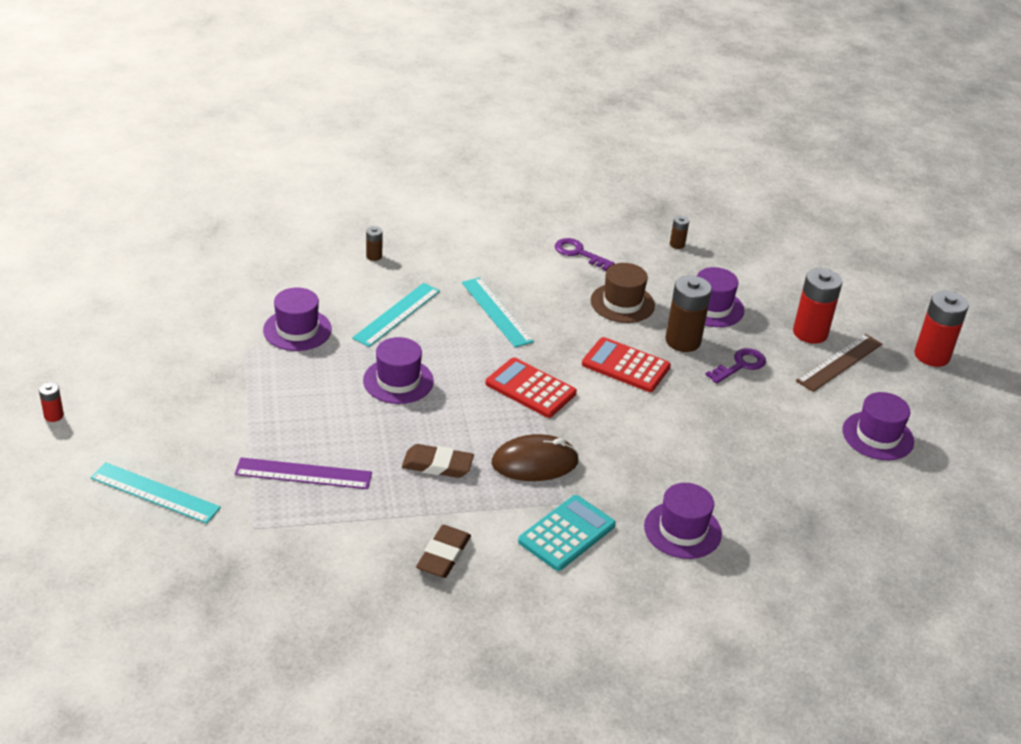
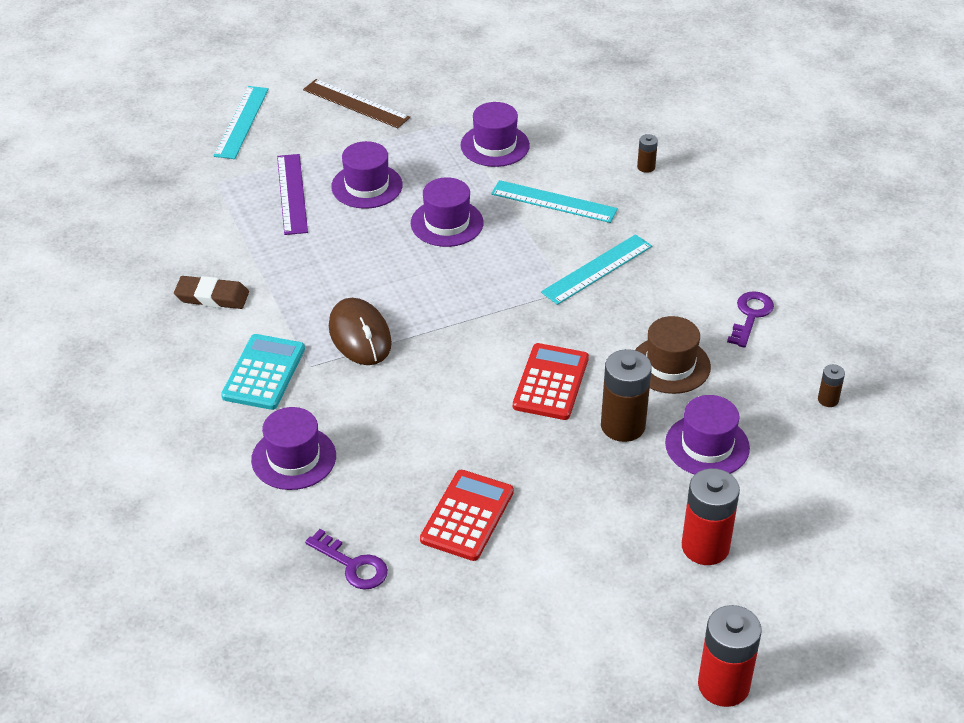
camera: 80 degrees right, 5 degrees up
(54, 415) = (316, 49): red battery -> none
(437, 465) = (332, 271): brown eraser -> none
(530, 388) = (476, 315): red calculator -> red calculator (467, 516)
(566, 533) = (264, 373): turquoise calculator -> turquoise calculator turned 105 degrees counterclockwise
(740, 365) = (600, 482): purple key -> purple key (352, 565)
(839, 362) = (655, 581): brown ruler -> brown ruler (356, 104)
(877, 436) = (519, 626): purple hat -> purple hat (367, 186)

